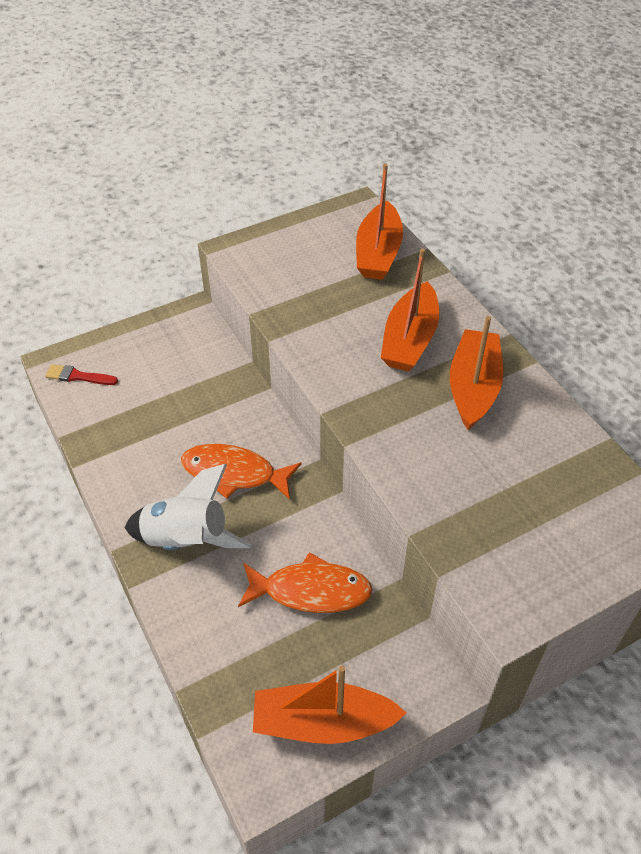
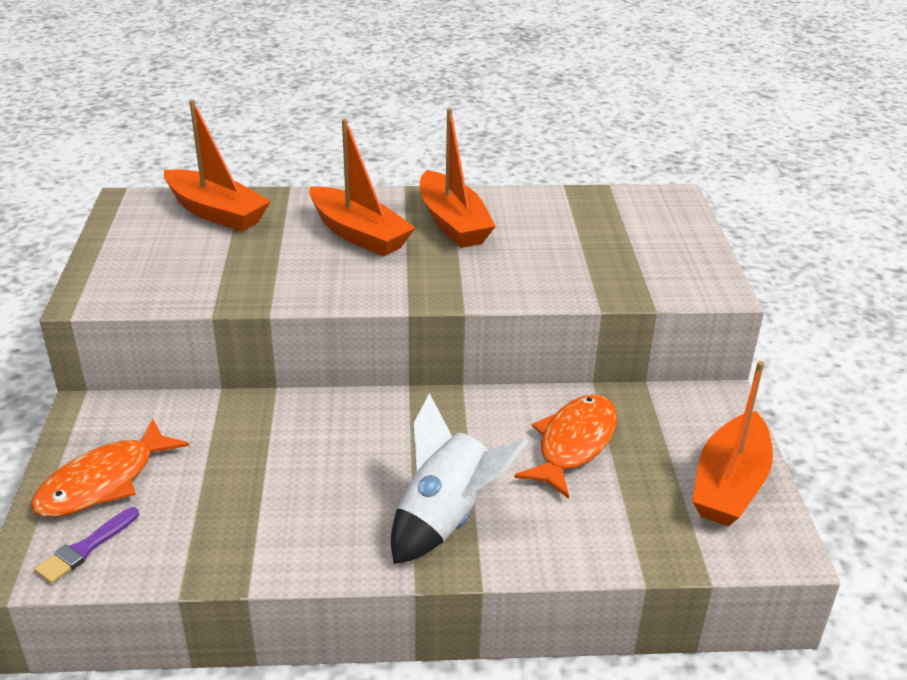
camera: 65 degrees left, 15 degrees down
(78, 376) = (85, 548): red brush -> purple brush
(234, 473) = (378, 452): orange fish -> orange fish (103, 482)
(473, 387) = (453, 223): orange boat -> orange boat turned 150 degrees counterclockwise

